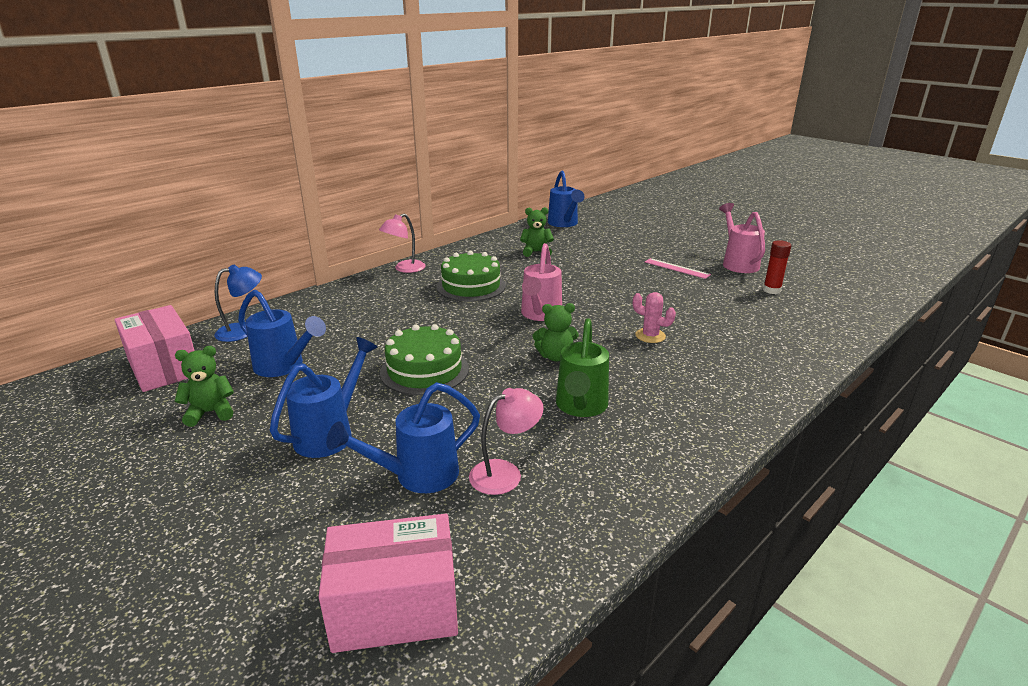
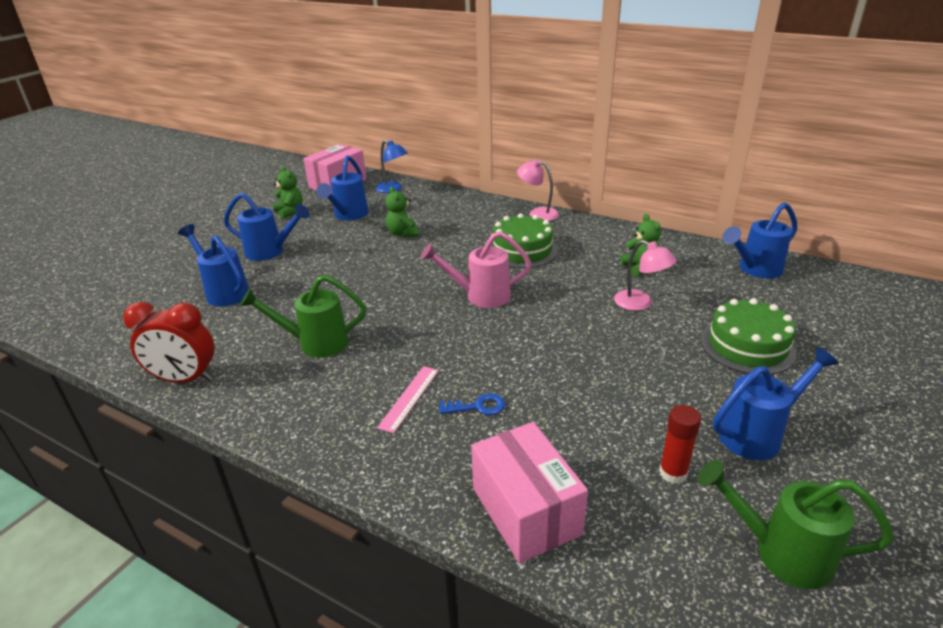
camera: 75 degrees right, 5 degrees up
(395, 607) = (110, 311): pink box -> pink box (526, 511)
(424, 370) = (357, 264): green cake -> green cake (747, 346)
(505, 473) = (225, 323): pink lamp -> pink lamp (640, 303)
(555, 356) = (399, 318): green teddy bear -> green teddy bear (403, 233)
(620, 505) = (185, 379): none -> red clock
(650, 336) = (466, 369): pink cactus -> none
(677, 268) = (681, 374): pink ruler -> pink ruler (409, 398)
(700, 338) = (478, 406): none -> blue key
(737, 263) = (758, 434): pink watering can -> blue watering can
(828, 280) = (780, 552): none -> green watering can

